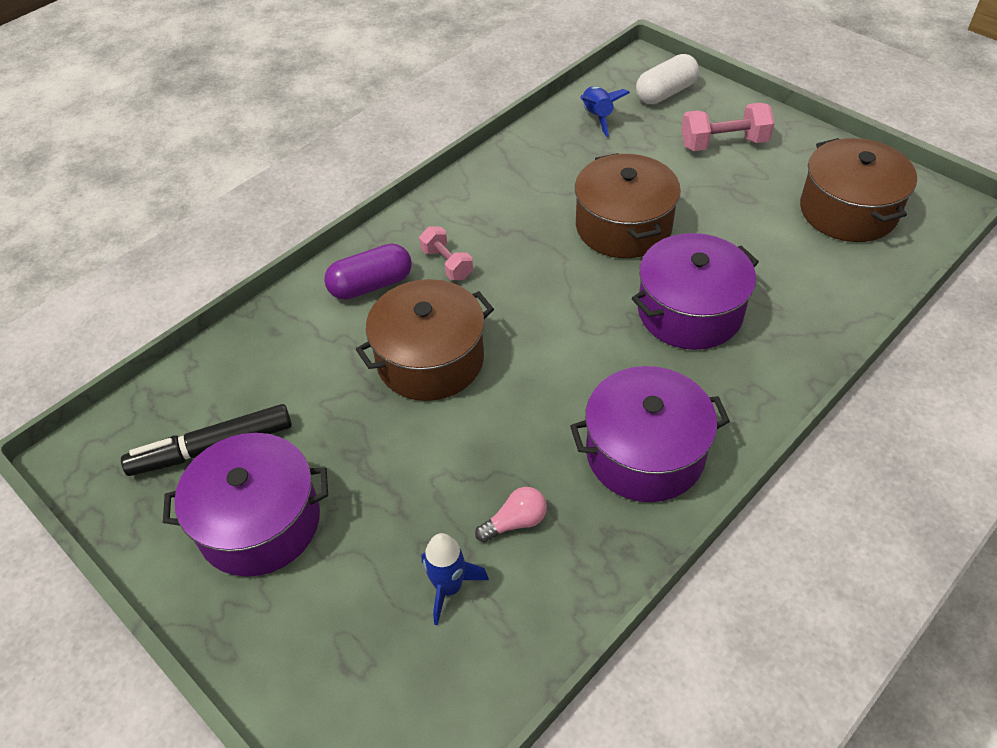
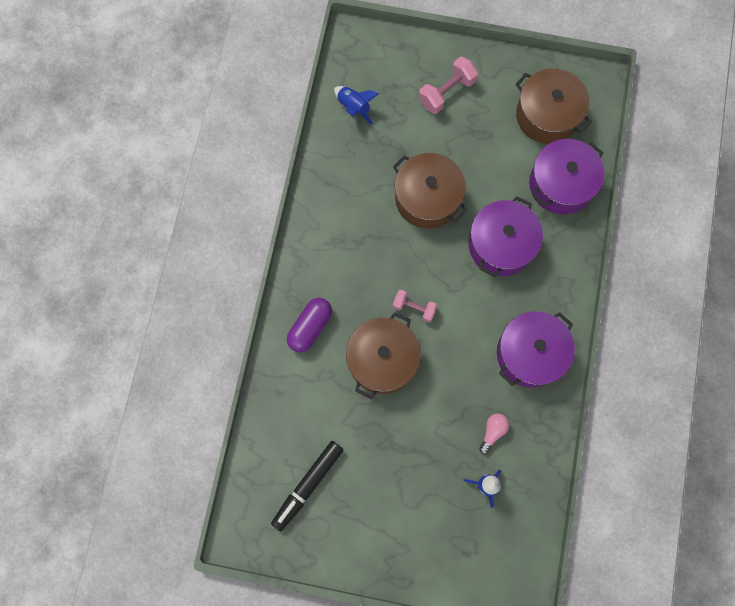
camera: 35 degrees left, 25 degrees up
(259, 522) = (368, 510): purple pot -> purple pot (561, 184)
(447, 264) = (343, 286): pink dumbbell -> pink dumbbell (414, 308)
(665, 93) = (384, 60): white capsule -> none

